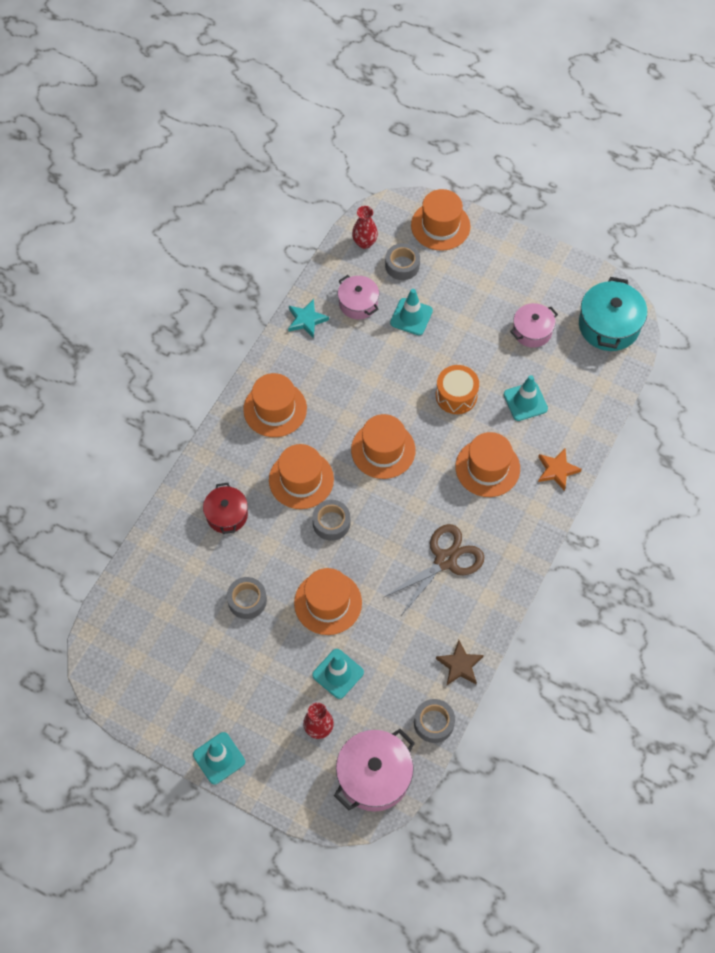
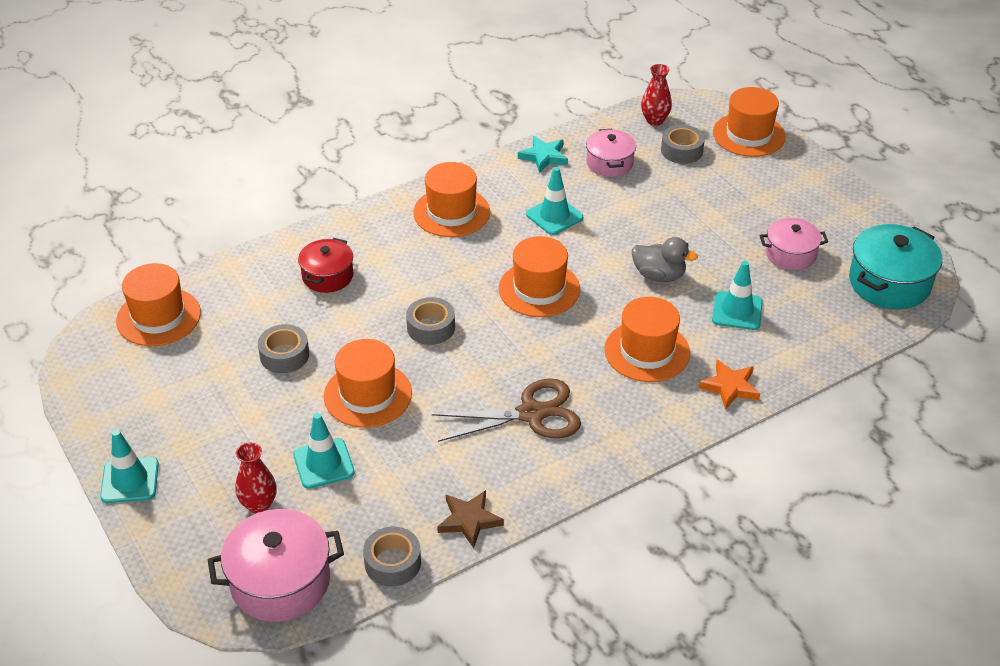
camera: 30 degrees right, 20 degrees down
(301, 479) = (430, 278): orange hat -> orange hat (158, 317)
(411, 317) = (659, 193): turquoise traffic cone -> turquoise traffic cone (554, 216)
(456, 395) = (659, 275): orange drum -> grey duck

